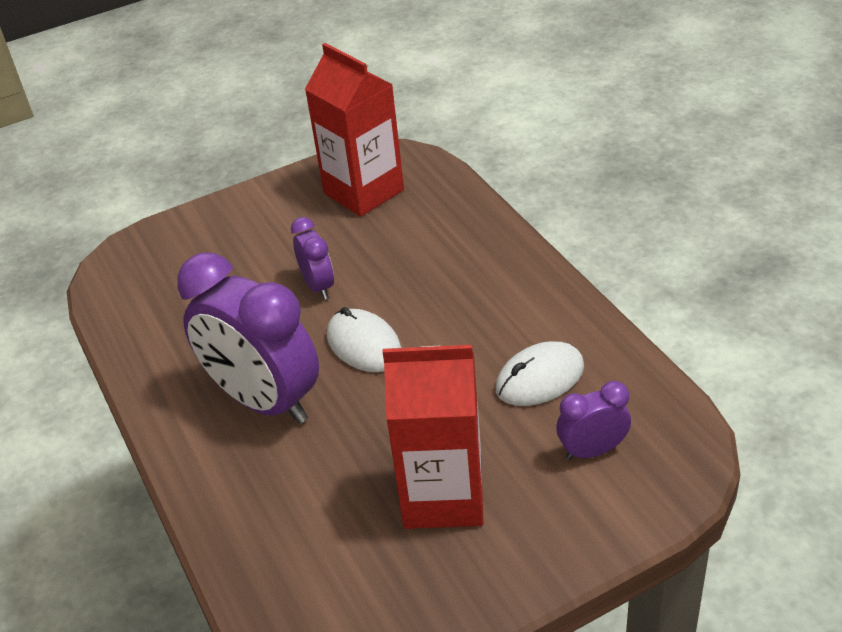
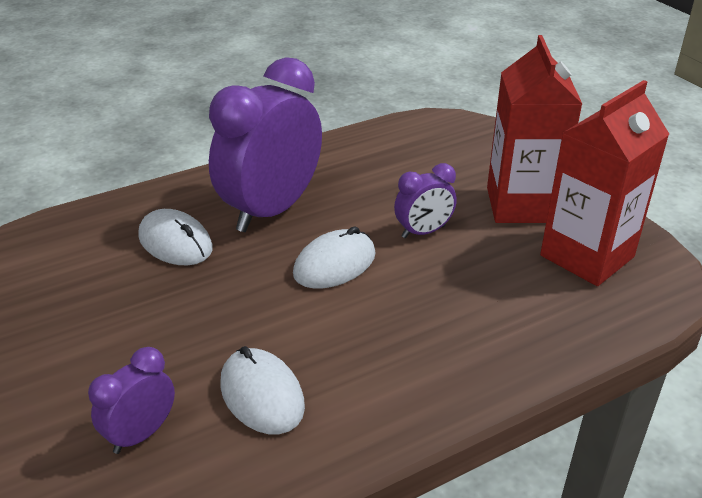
camera: 85 degrees right, 5 degrees down
(316, 476) = (175, 242): none -> white mouse
(443, 496) = (124, 318): red carton -> red carton (521, 205)
(592, 451) = (141, 434): purple clock -> purple clock turned 120 degrees counterclockwise

